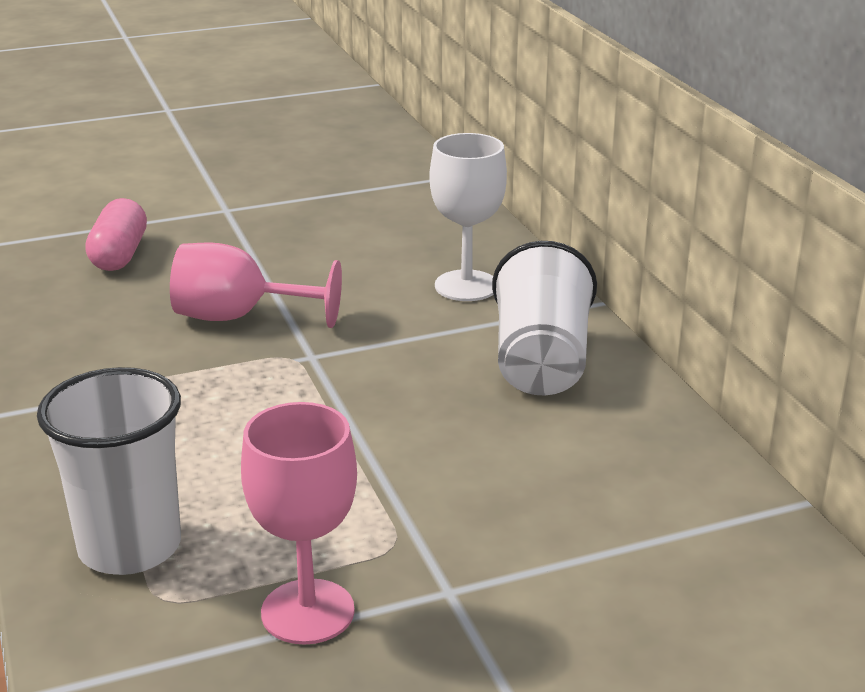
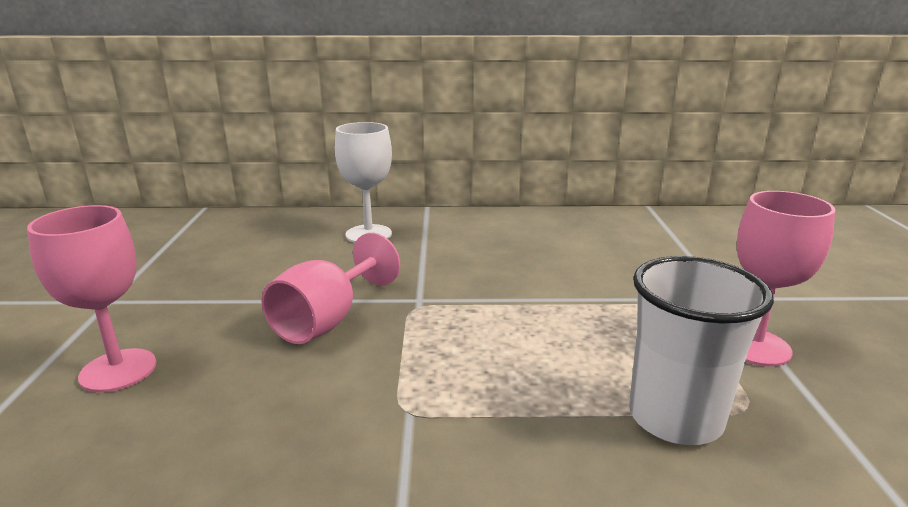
camera: 70 degrees left, 5 degrees down
(119, 255) = (118, 370): pink capsule -> pink goblet
(541, 361) = (483, 231): white cup -> none

